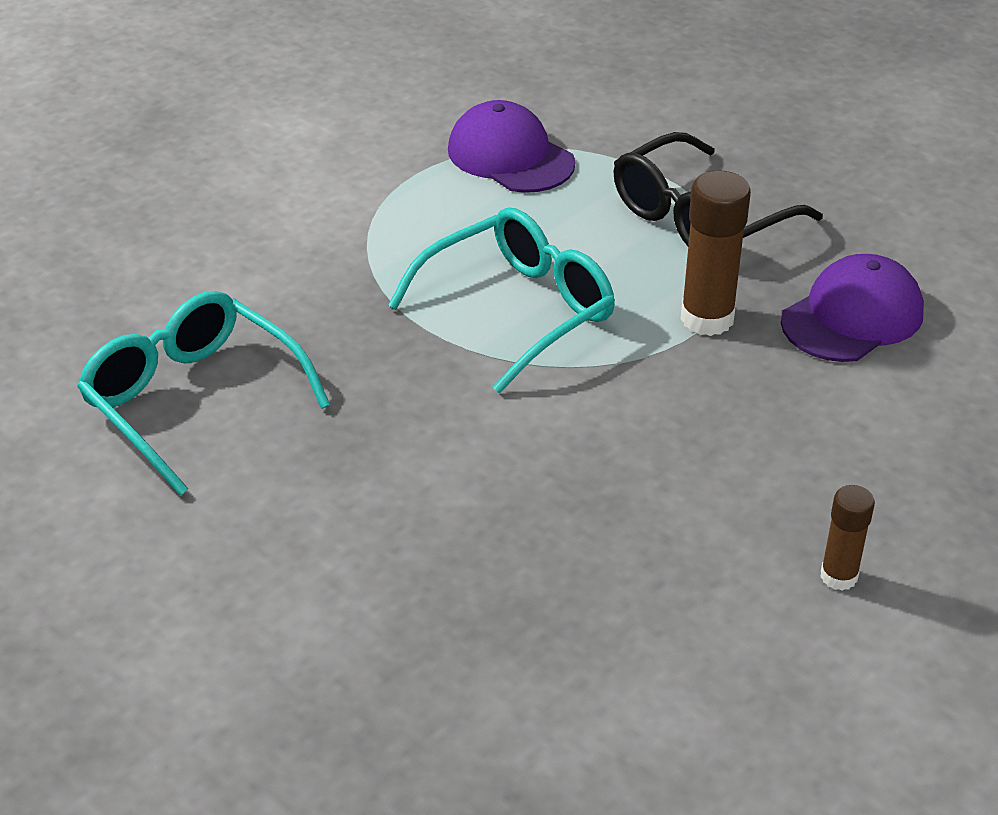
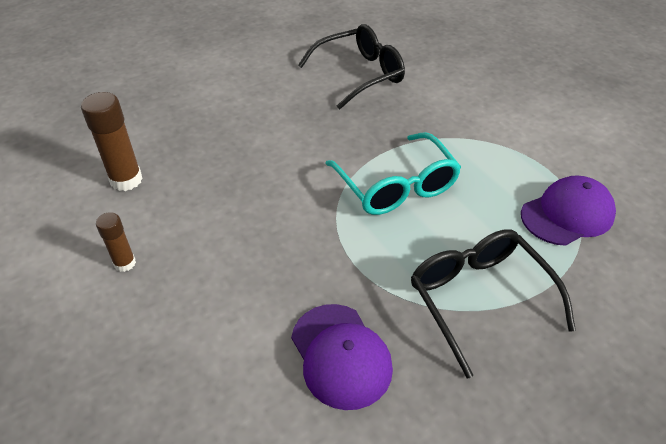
camera: 105 degrees right, 5 degrees up
(193, 400) = (360, 74): turquoise glasses -> black glasses
(707, 319) = (363, 270): brown glue stick -> brown glue stick (126, 180)

